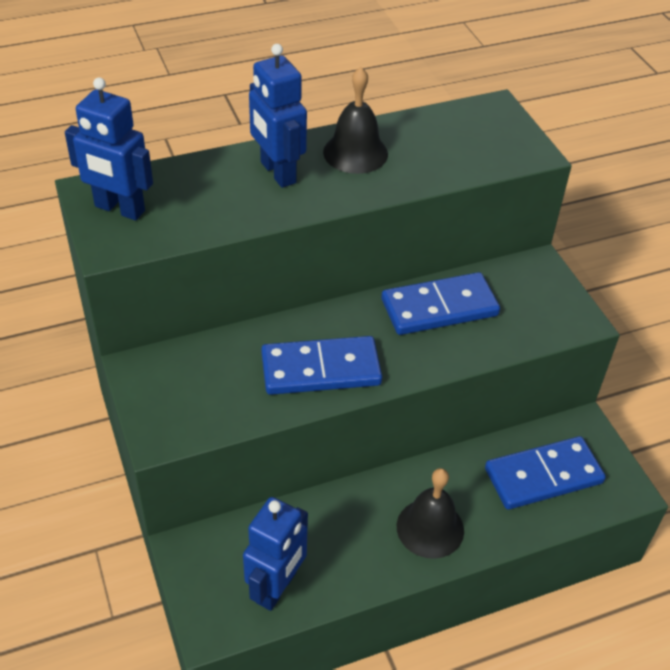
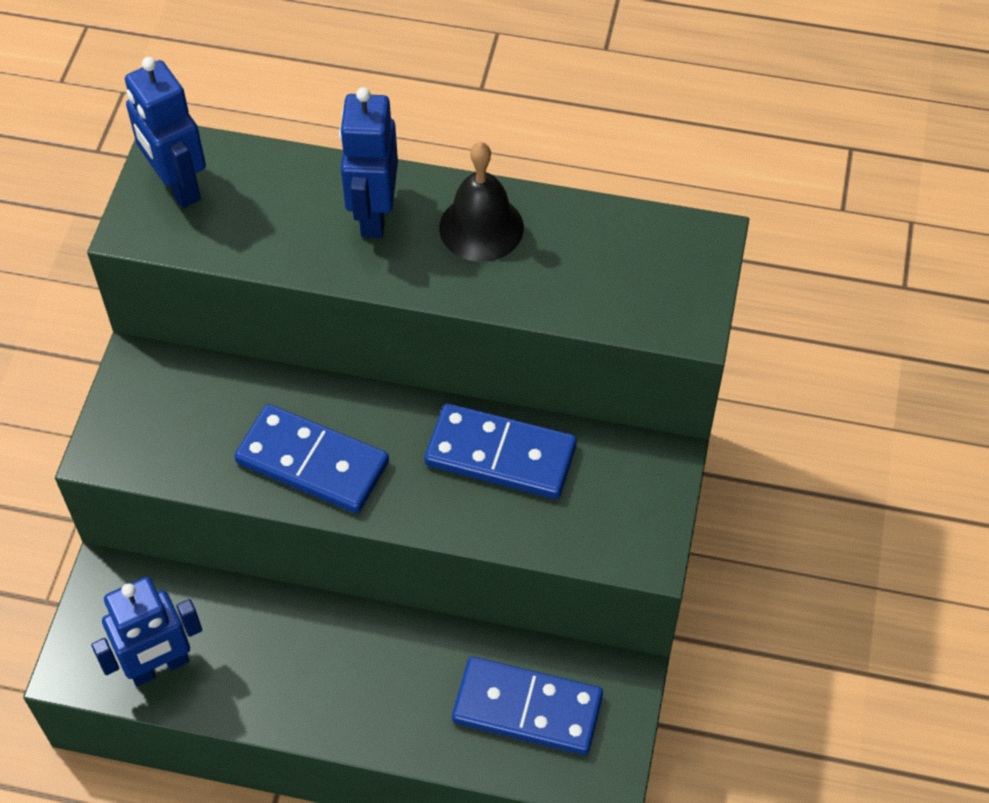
camera: 35 degrees right, 10 degrees up
(430, 528) = (357, 694): black bell -> none

